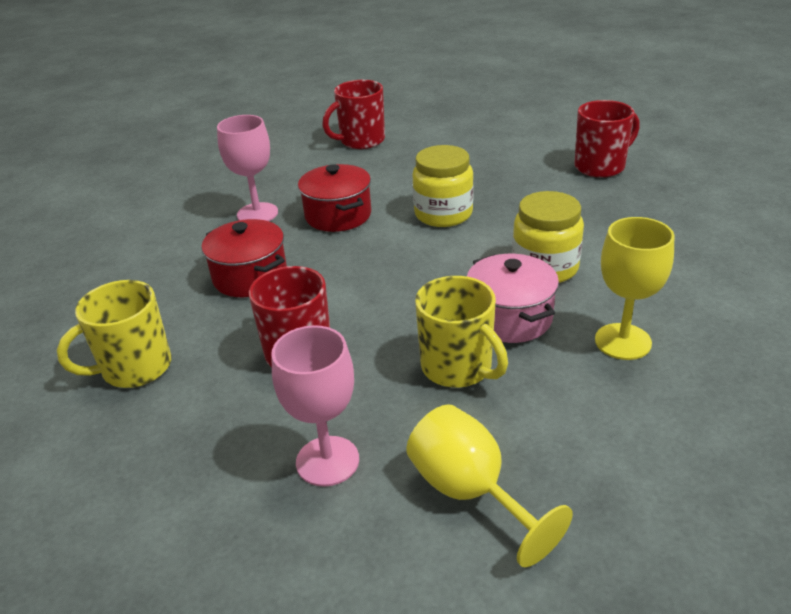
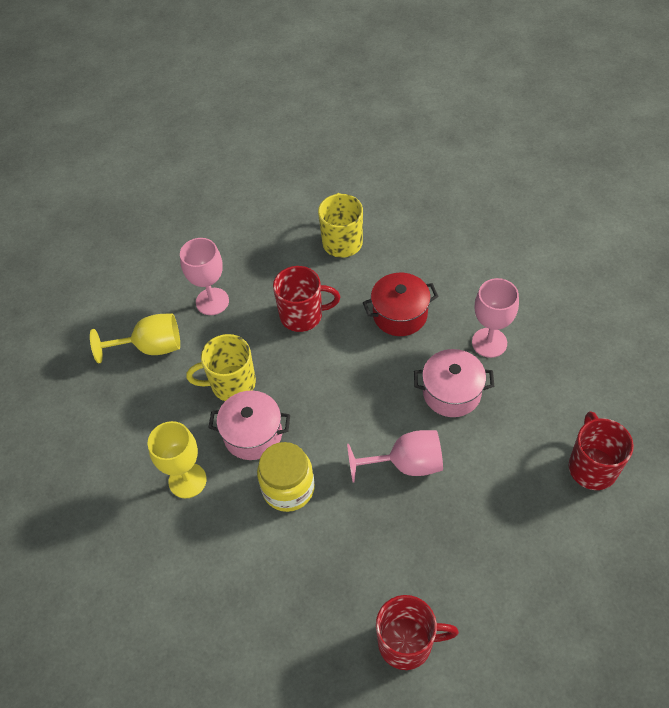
camera: 120 degrees right, 20 degrees up
(338, 215) = (451, 393): red pot -> pink pot
(443, 214) = (406, 464): yellow jar -> pink goblet
(600, 166) = (407, 643): red mug -> red mug turned 90 degrees counterclockwise

